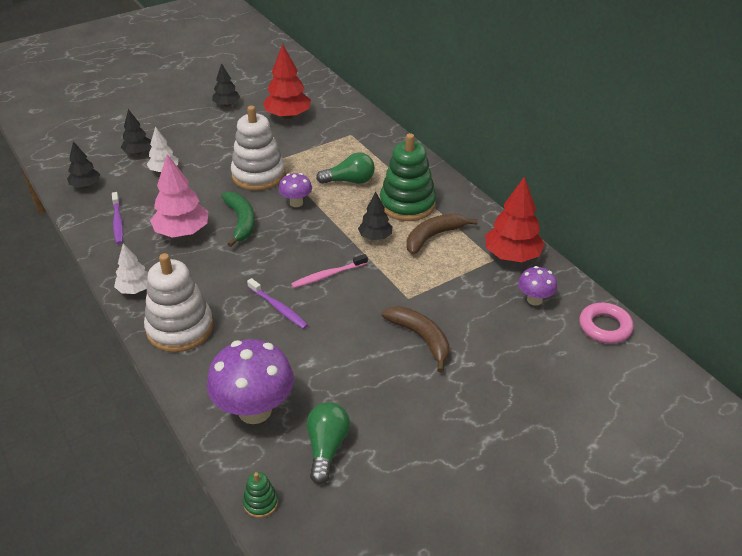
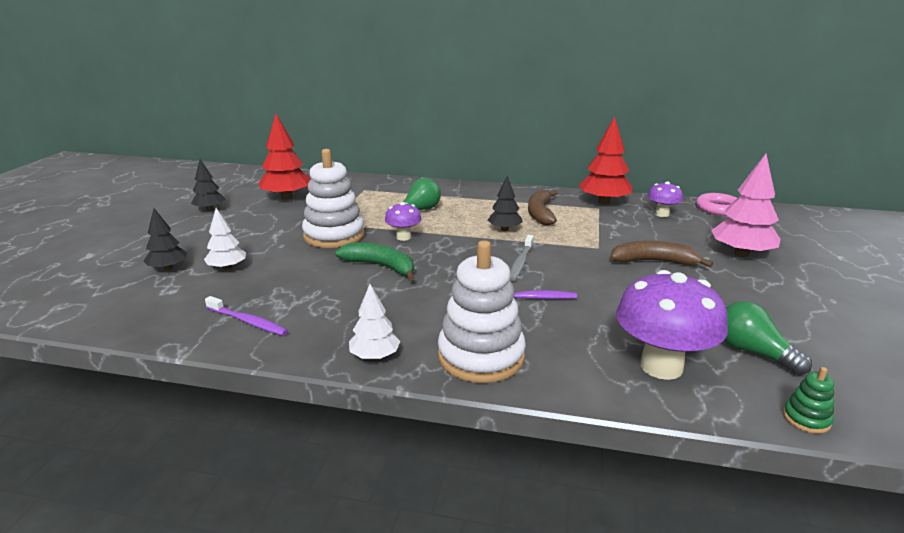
camera: 45 degrees left, 15 degrees down
(85, 185) = (146, 314): black tree -> none
(182, 232) = (337, 296): pink tree -> pink tree (741, 254)
(328, 275) = (520, 262): pink toothbrush -> grey toothbrush
(407, 204) = (487, 206): green stacking toy -> none

